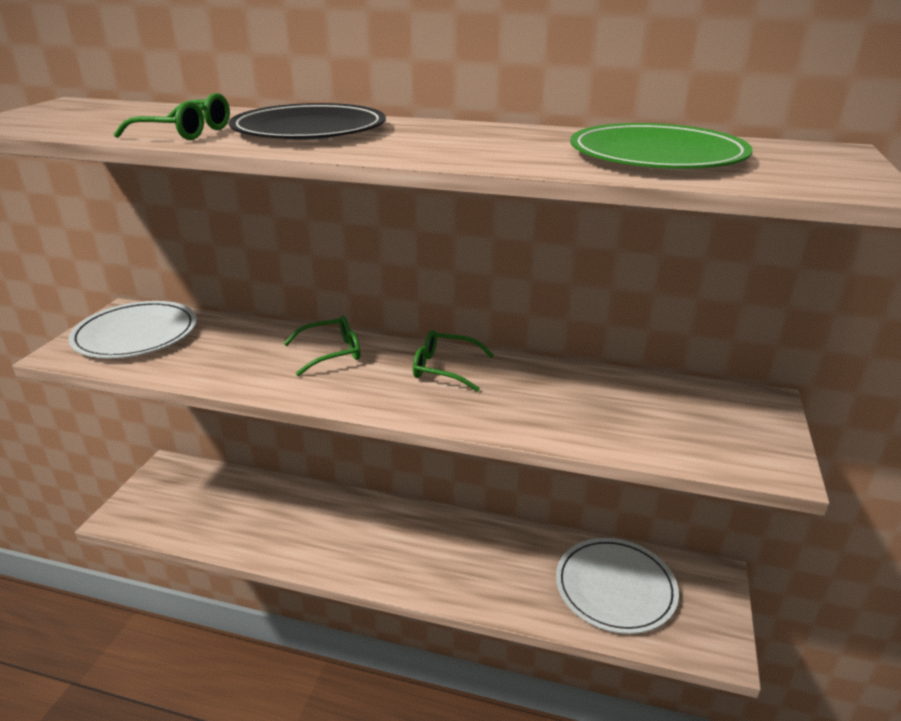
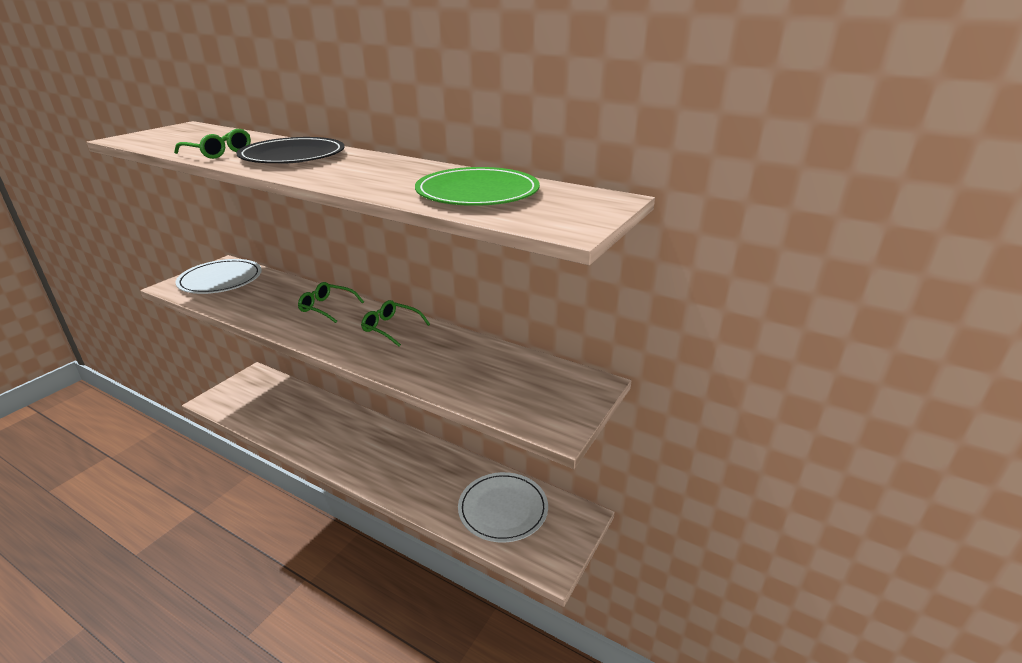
camera: 15 degrees right, 0 degrees up
(331, 353) = (327, 307): green glasses -> green glasses turned 150 degrees counterclockwise

